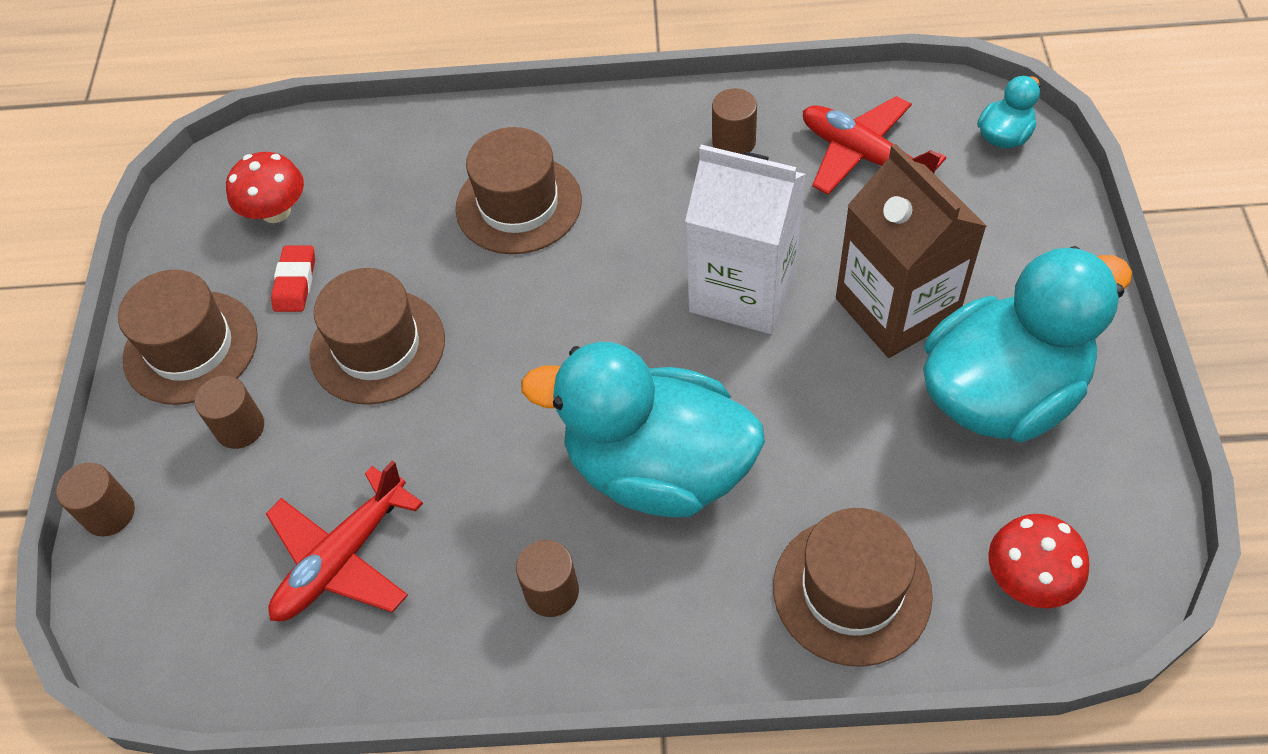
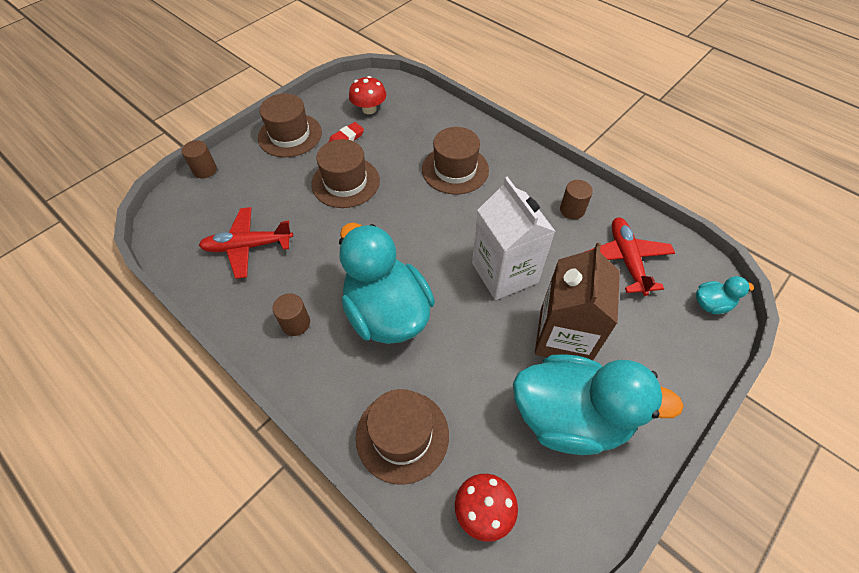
camera: 40 degrees right, 0 degrees up
(240, 428) = (272, 174): brown cylinder -> none

